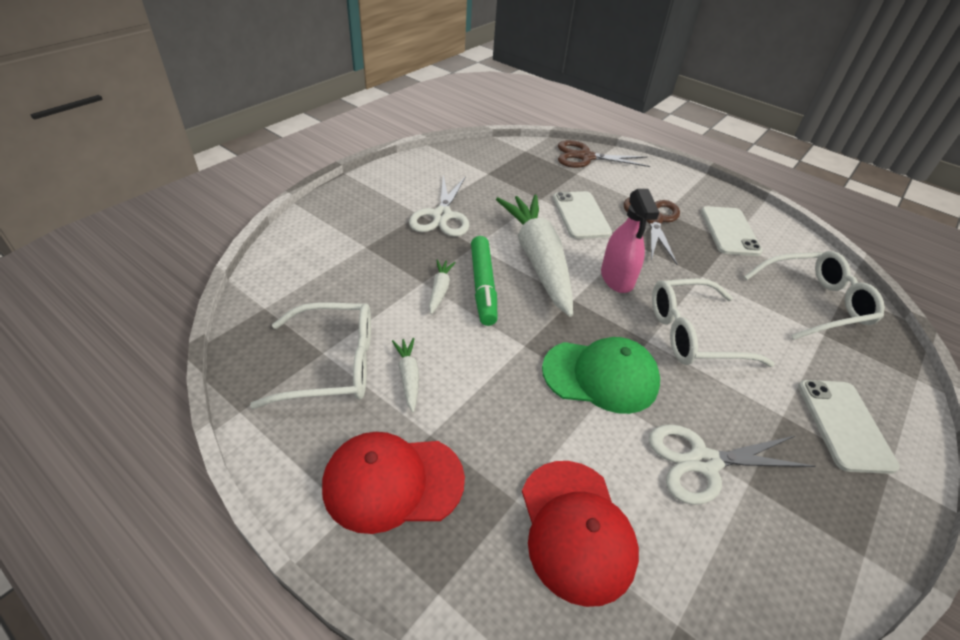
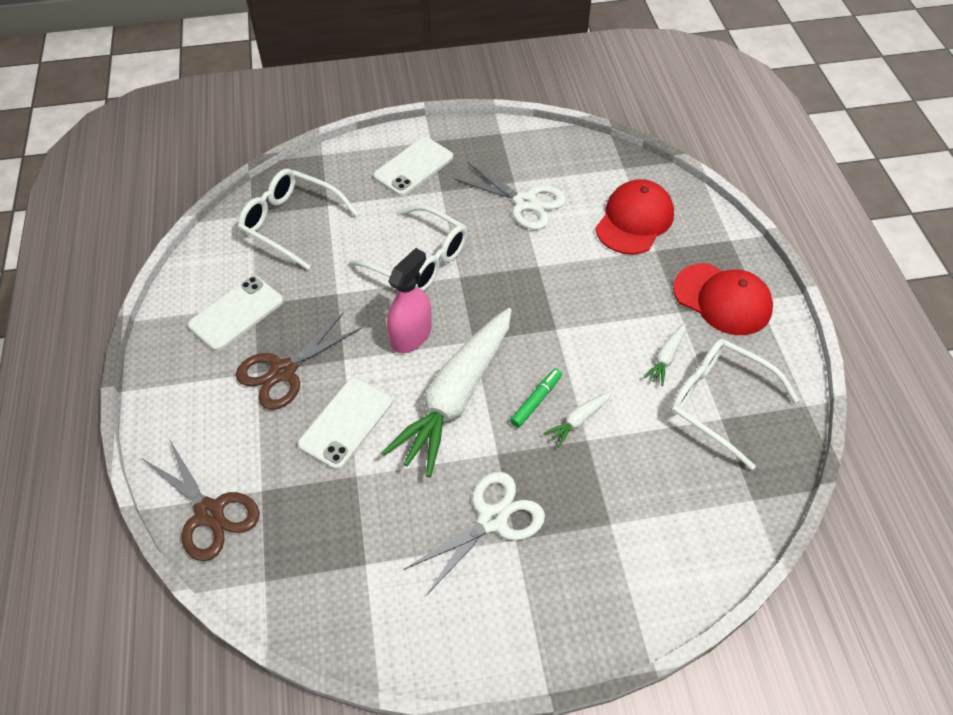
camera: 135 degrees left, 10 degrees up
(483, 286) = (536, 401): green marker -> green marker, size x0.61
(600, 376) = (526, 276): green cap -> none

